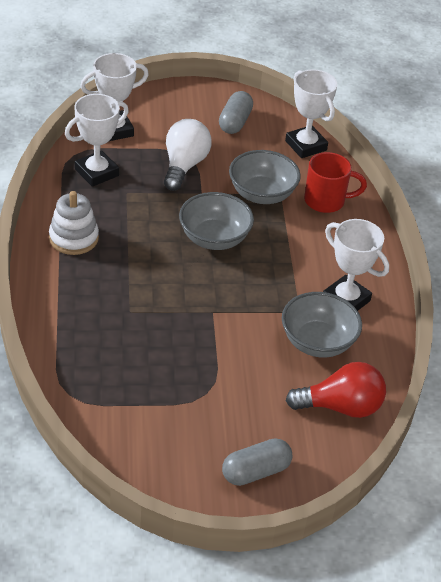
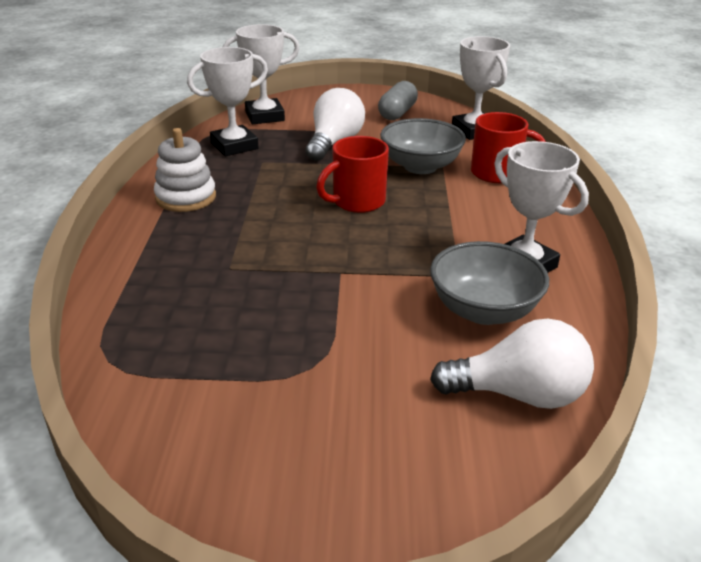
camera: 10 degrees right, 10 degrees down
(214, 238) = (356, 202): grey bowl -> red mug
(255, 471) = (371, 487): grey capsule -> none
(341, 407) = (518, 394): red light bulb -> white light bulb

